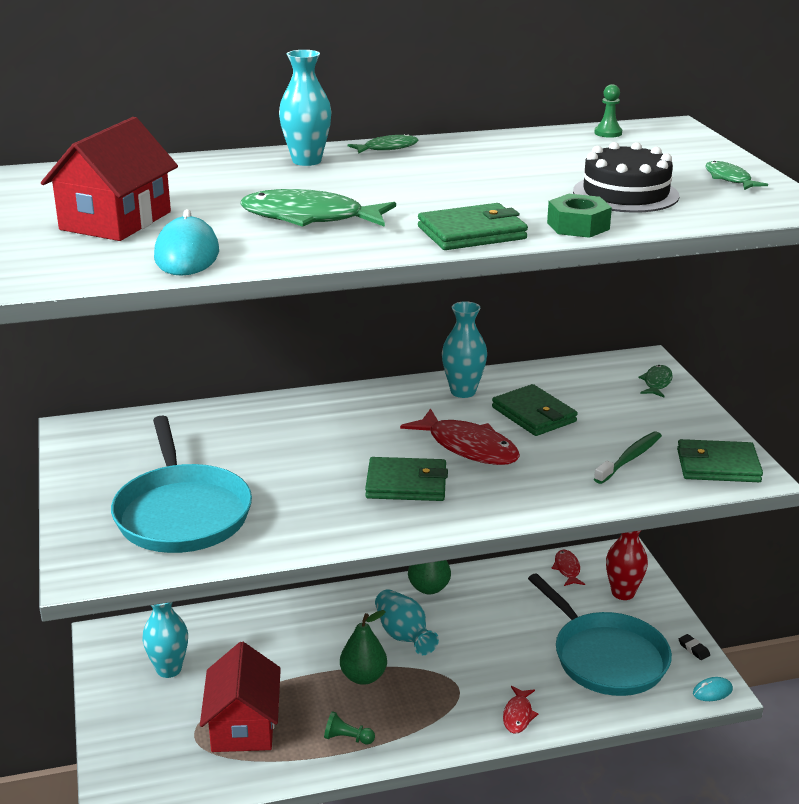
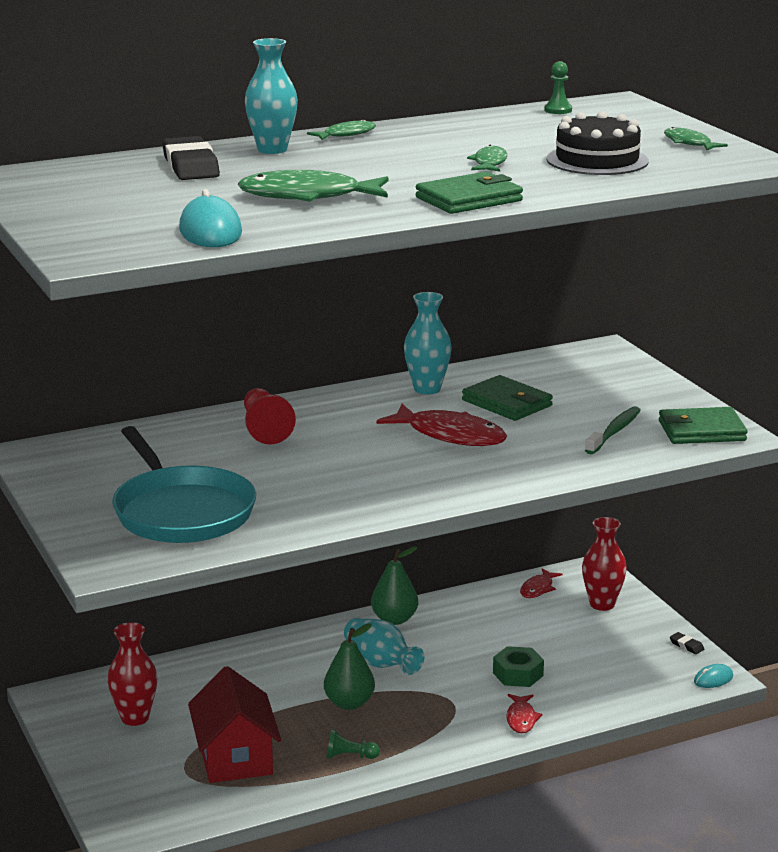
camera: 10 degrees left, 5 degrees down
(115, 221) = (119, 209): red house -> none
(169, 669) = (135, 718): turquoise vase -> red vase
(217, 175) = (190, 166): none -> black eraser
(297, 423) = (265, 429): none -> red pawn
(406, 484) = (400, 470): green wallet -> none
(567, 569) = (538, 589): red fish -> red fish turned 135 degrees counterclockwise
(578, 226) = (564, 188): green nut -> green nut (518, 674)
(606, 657) = (599, 661): turquoise pan -> none
(657, 383) = (622, 367): green fish -> green fish (489, 163)

